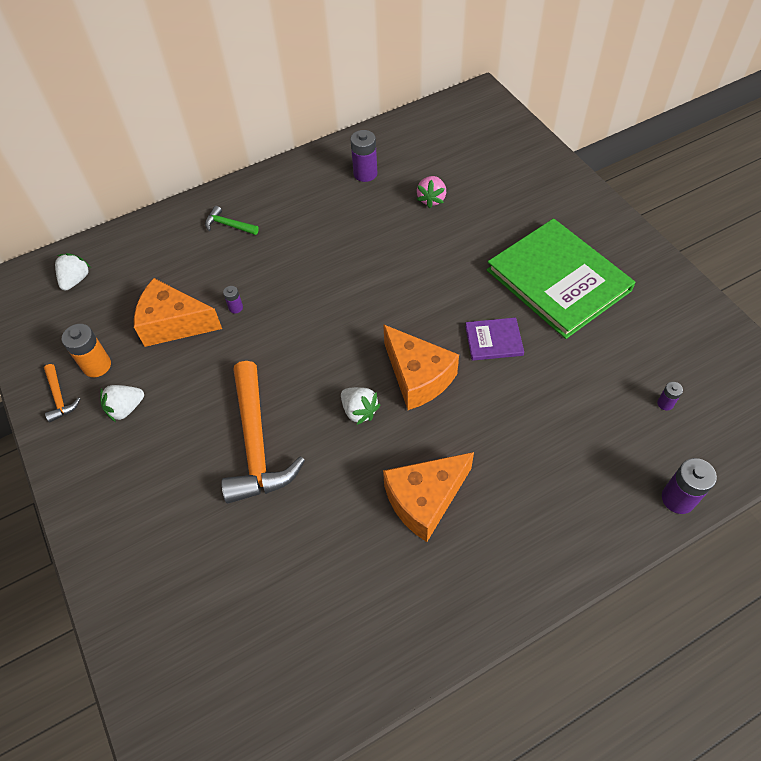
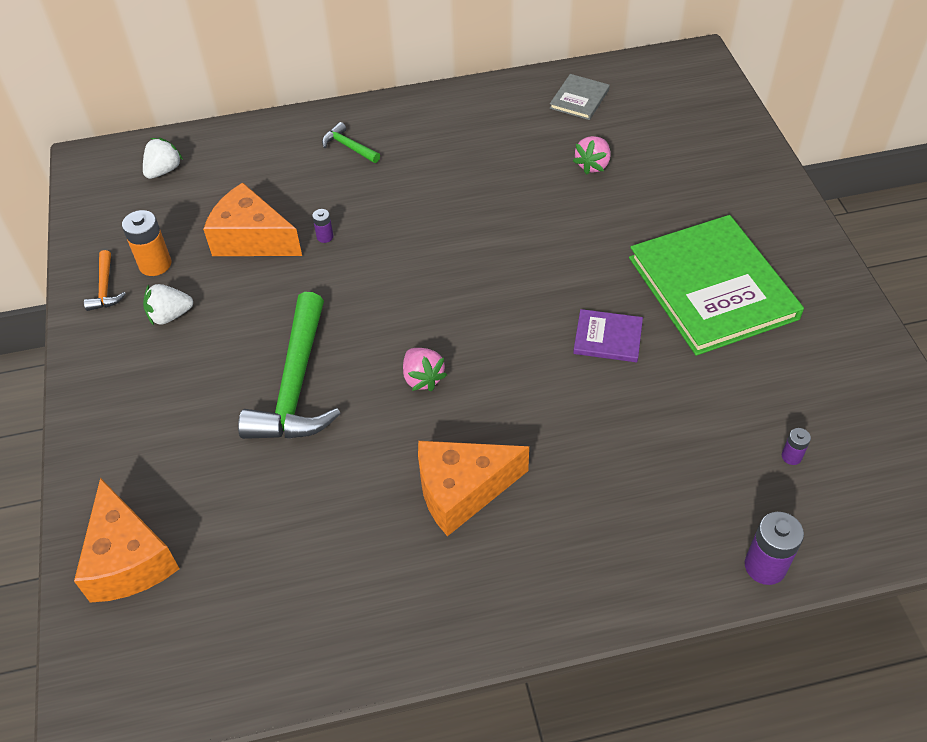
camera: 15 degrees right, 5 degrees down
(256, 444) = (296, 386): orange hammer -> green hammer
(359, 411) = (422, 378): white strawberry -> pink strawberry
(365, 173) = (525, 121): purple battery -> none
(402, 146) = (579, 99): none -> grey book
(418, 377) = (503, 357): orange cheese -> orange cheese (129, 559)

